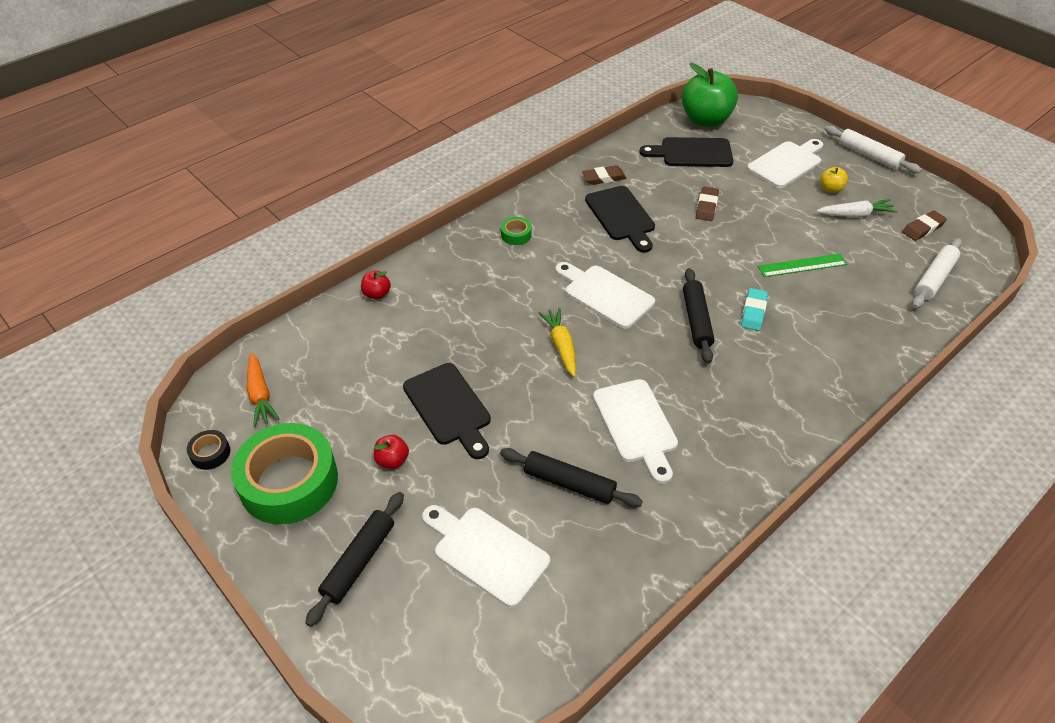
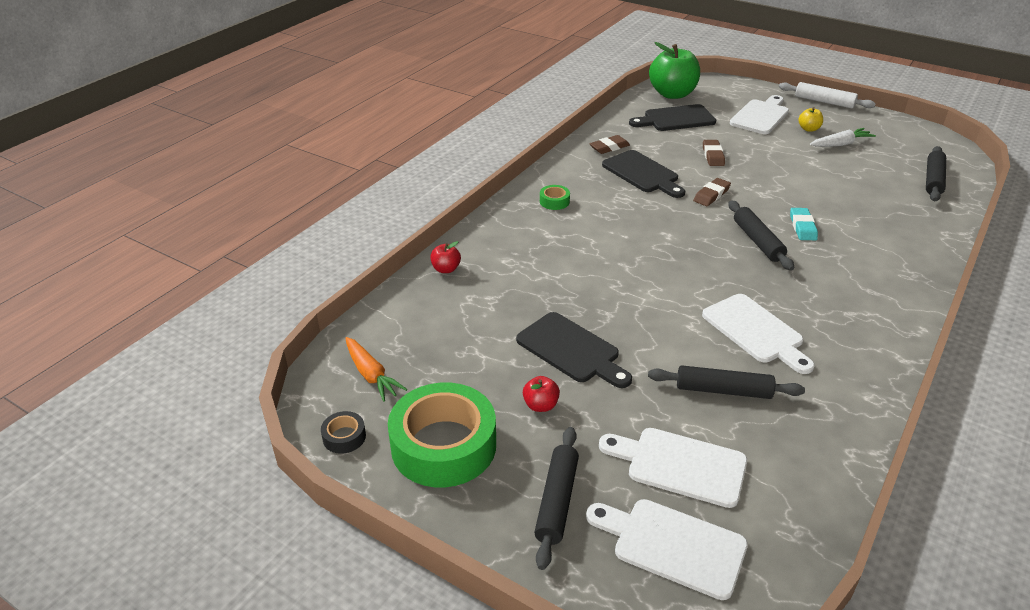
camera: 15 degrees left, 10 degrees down
(561, 346) = (648, 281): yellow carrot -> none
(605, 295) = (664, 235): white cutting board -> white cutting board (672, 545)
(802, 265) = (821, 187): green ruler -> none
(923, 228) = (900, 146): brown eraser -> brown eraser (711, 195)
(934, 279) = (933, 180): white rolling pin -> black rolling pin

